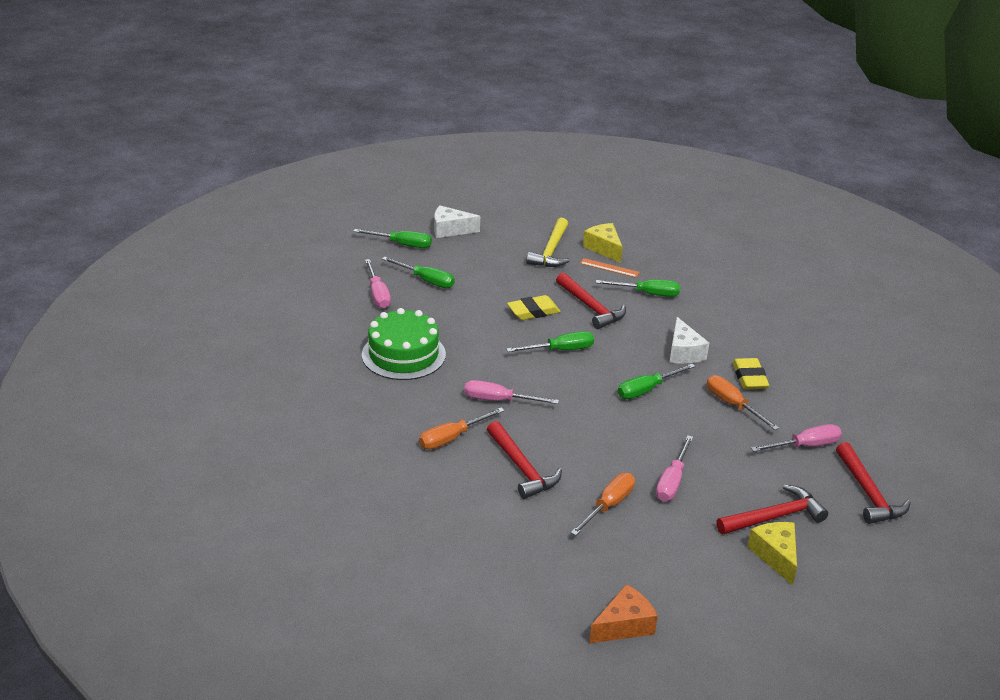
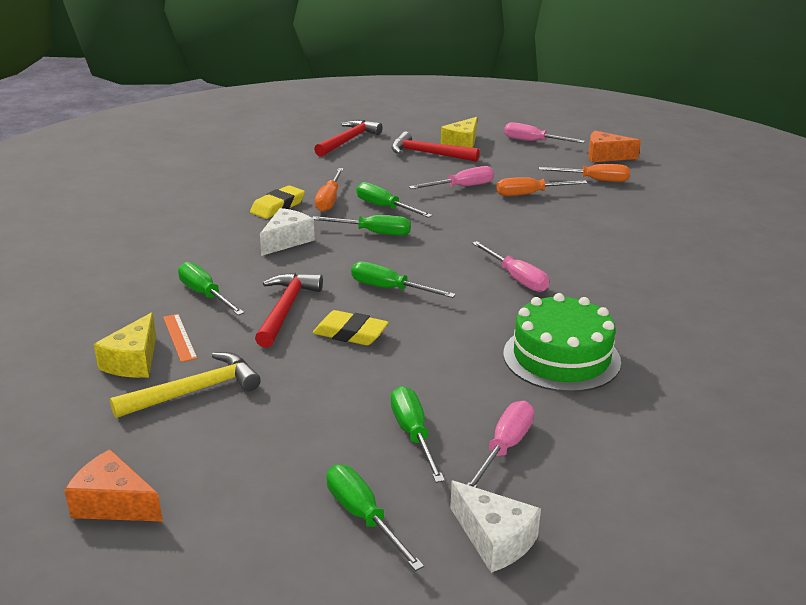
camera: 135 degrees left, 5 degrees down
(450, 230) = (255, 502): white cheese -> white cheese (494, 539)
(452, 438) = (600, 272): orange screwdriver -> orange screwdriver (594, 180)
(500, 207) = (114, 504): none -> orange cheese
(522, 468) = (564, 233): red hammer -> none
(684, 420) = (385, 207): none -> green screwdriver
(805, 446) = (333, 167): pink screwdriver -> pink screwdriver (533, 142)

